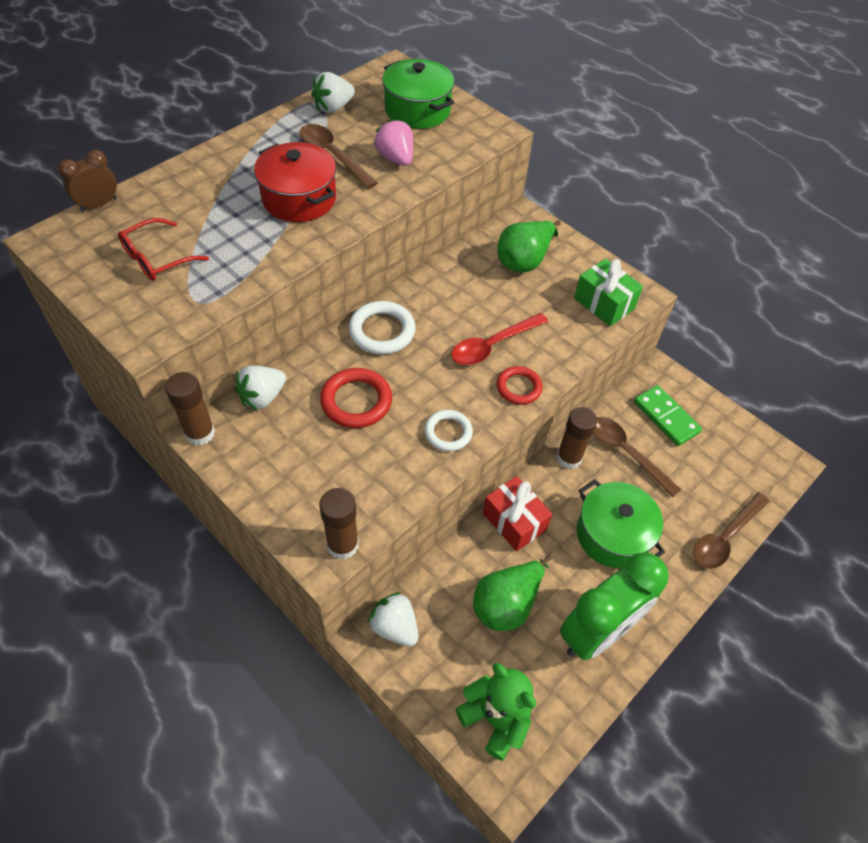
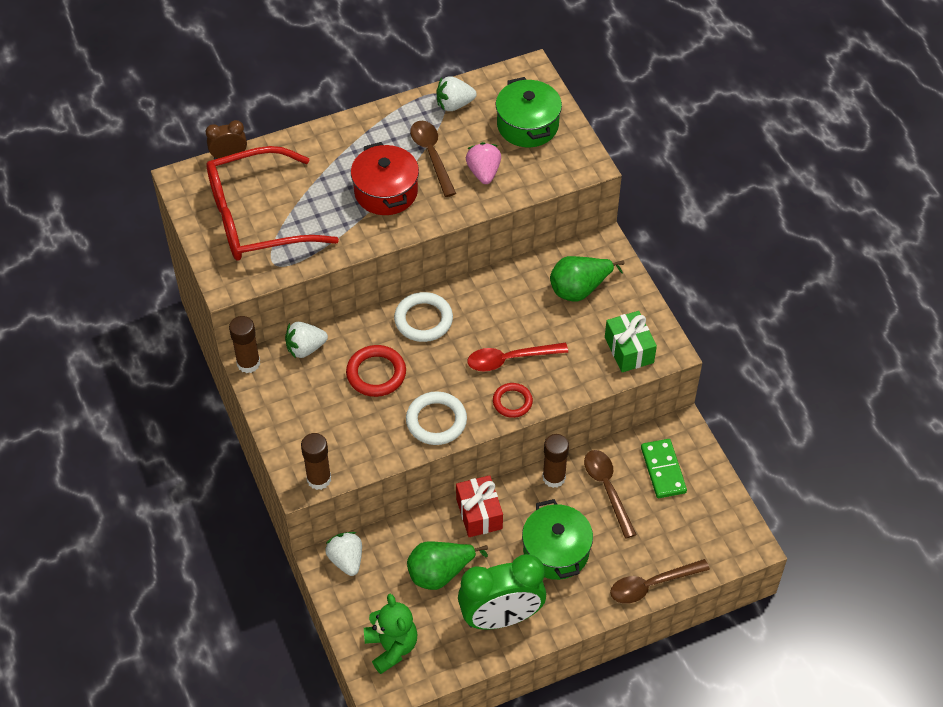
camera: 25 degrees right, 0 degrees up
(157, 258) = (257, 218): red glasses -> red glasses, size x2.13
(448, 432) = (436, 421): white ring -> white ring, size x1.51

